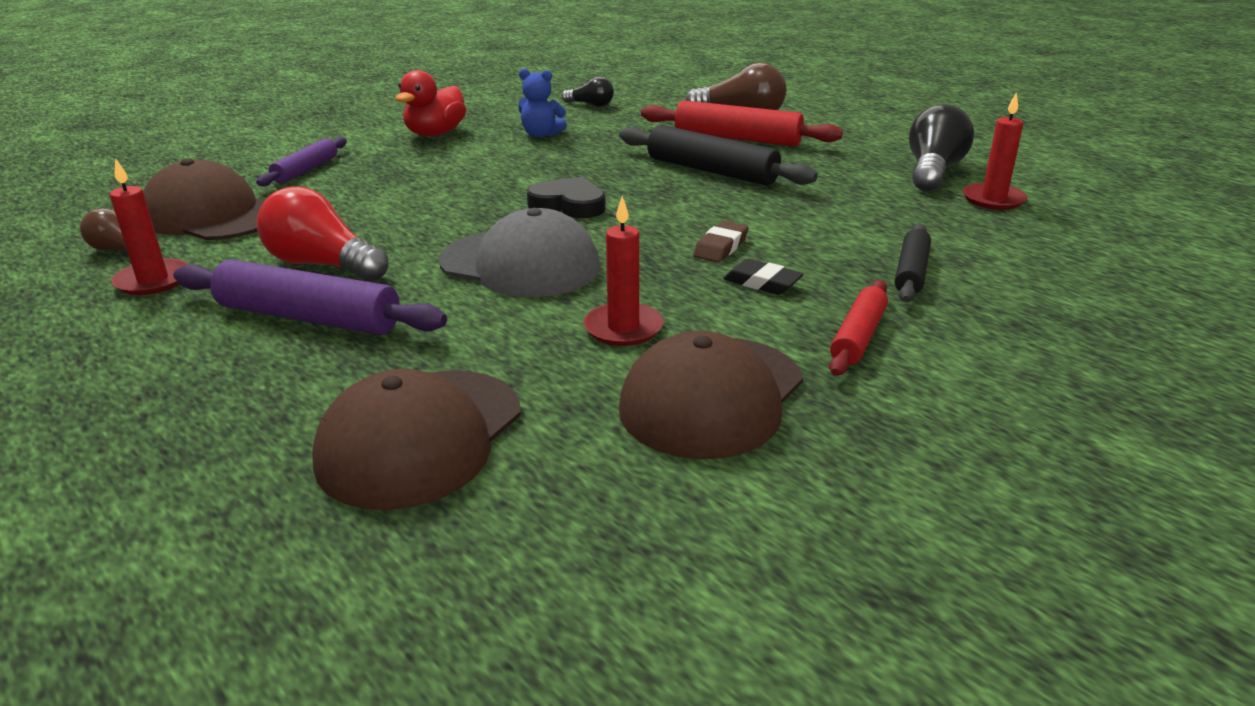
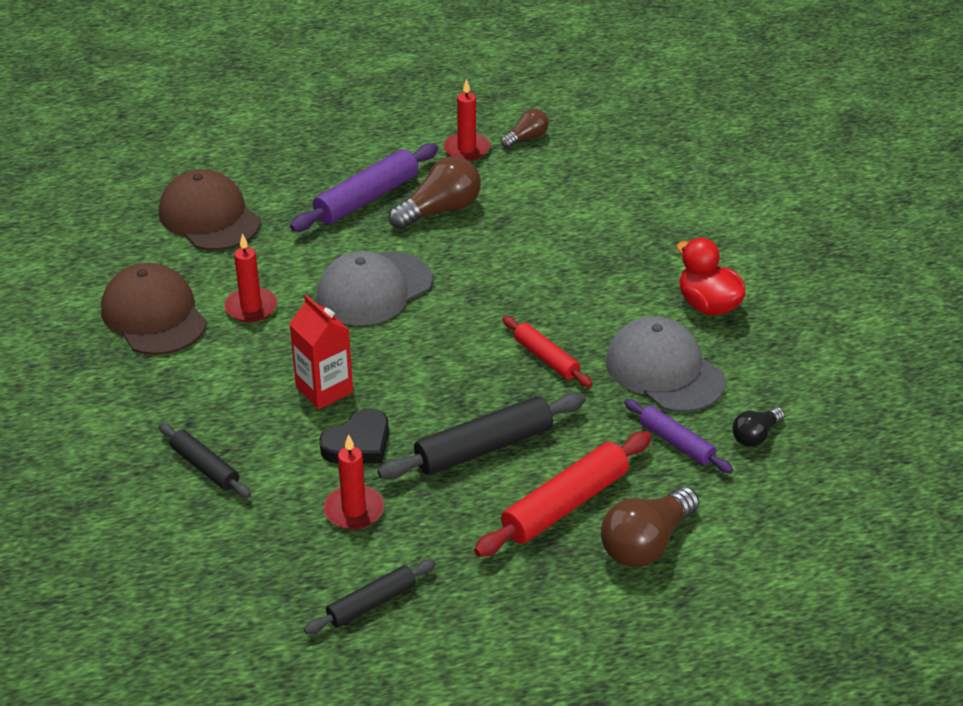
camera: 115 degrees right, 10 degrees up
(212, 215) = (567, 174): brown cap -> none
(306, 170) = (645, 222): purple rolling pin -> purple rolling pin (676, 443)
(322, 265) = (440, 210): red light bulb -> brown light bulb
(541, 135) = (664, 371): blue teddy bear -> grey cap
(568, 204) = (466, 339): black heart -> black heart (358, 443)
(720, 247) = (324, 390): brown eraser -> red carton
(762, 283) = (255, 387): black eraser -> none
(858, 337) = (154, 396): red rolling pin -> red rolling pin (546, 358)
(933, 172) = (371, 603): black light bulb -> black rolling pin
(993, 199) = (279, 603): red candle -> red candle (354, 510)

